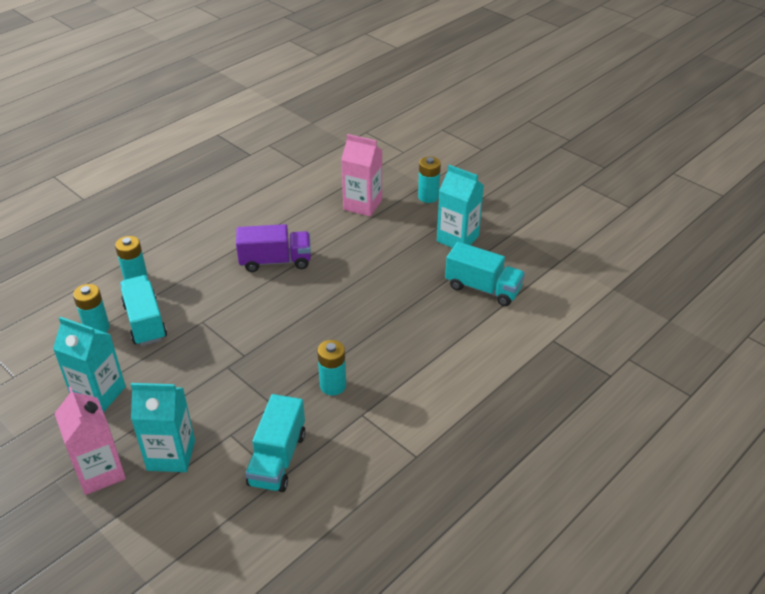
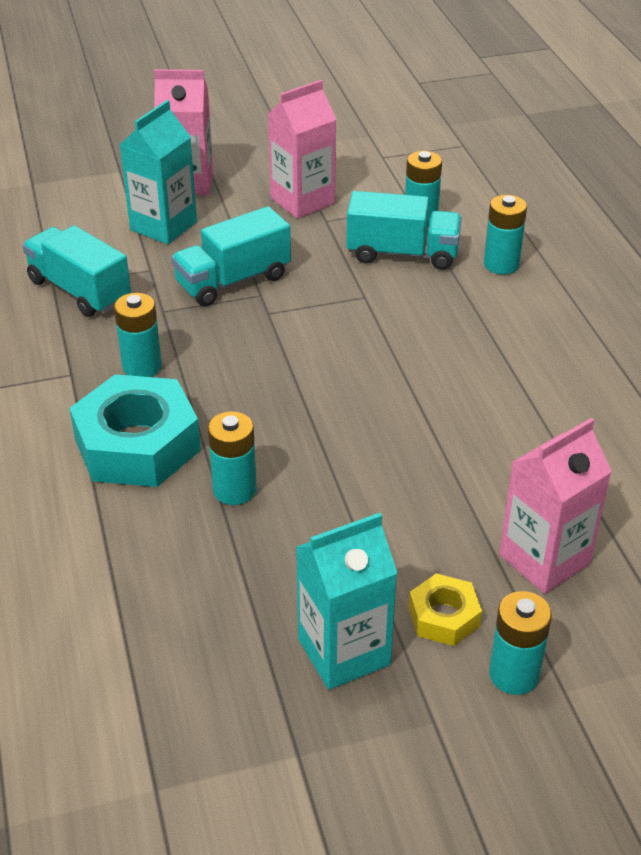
camera: 120 degrees right, 0 degrees up
(99, 394) = (302, 201): turquoise carton -> pink carton
(275, 261) = (447, 397): purple truck -> none
(396, 354) = (137, 445): none -> turquoise nut
(398, 305) = (234, 490): none -> turquoise battery
(416, 220) = (444, 617): none -> yellow nut
(483, 288) = (182, 616): turquoise truck -> turquoise truck (233, 280)

